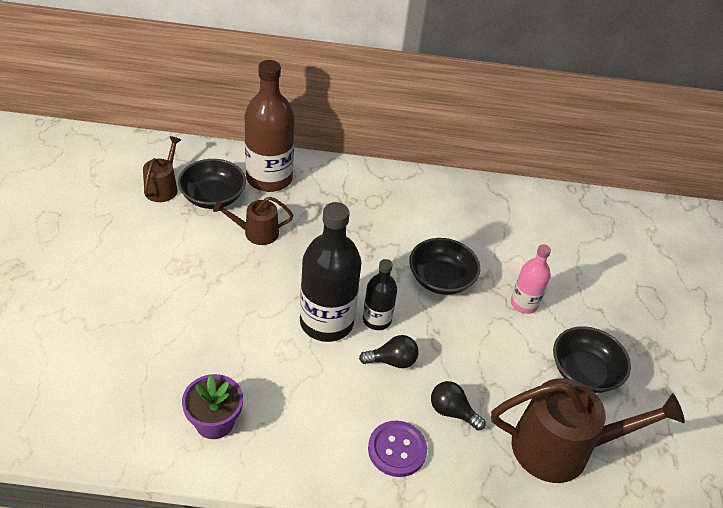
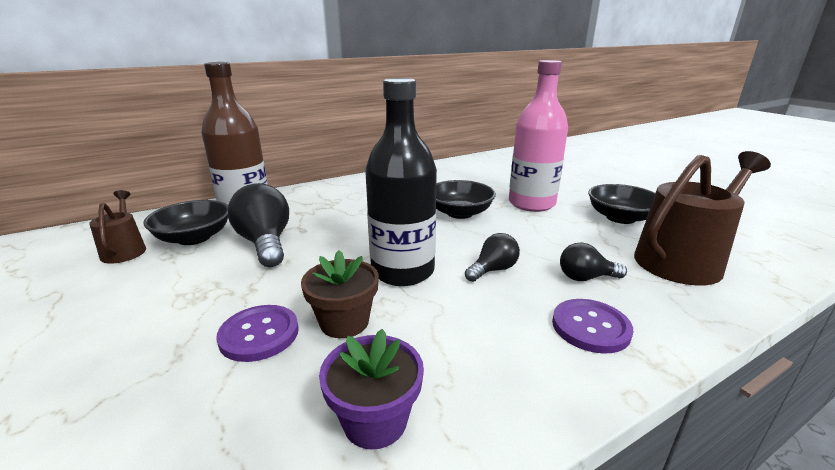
camera: 30 degrees left, 20 degrees down
(198, 325) = (259, 334): none -> purple button
(251, 346) = (344, 322): none -> brown flower pot
(257, 233) = (265, 243): brown watering can -> black light bulb
(377, 320) = (444, 251): black bottle -> none
(524, 304) = (531, 203): pink bottle -> pink bottle, size x1.83

